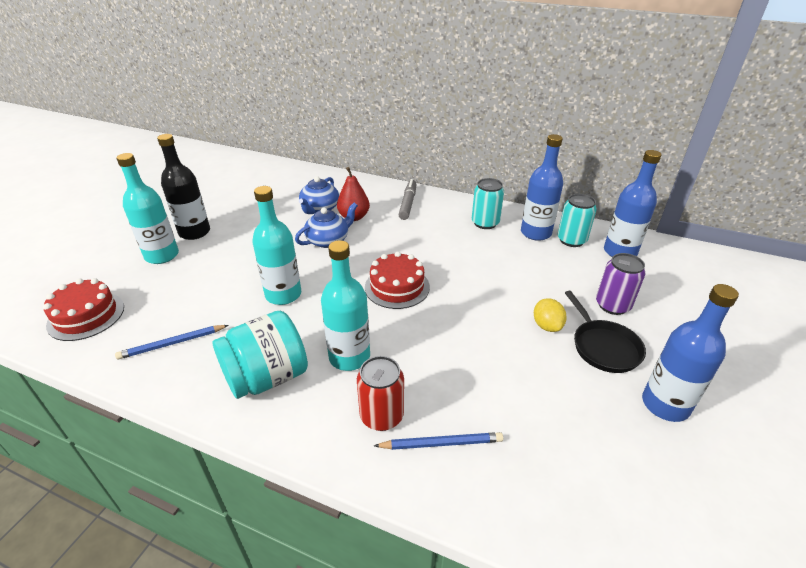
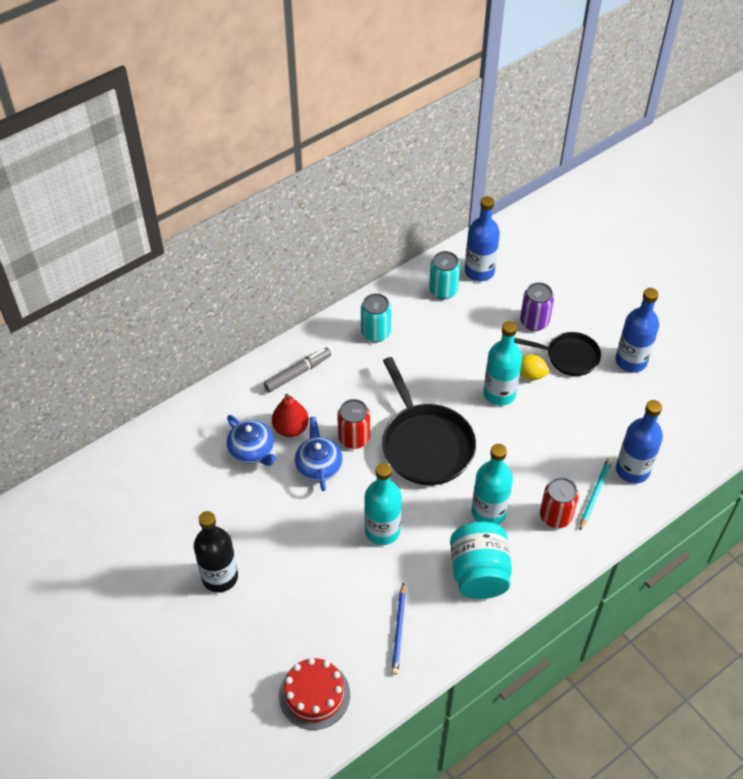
camera: 60 degrees left, 15 degrees up
(162, 255) = (247, 616): turquoise bottle -> turquoise bottle (499, 393)
(370, 247) = (354, 438): none -> red can
(397, 287) = (425, 444): red cake -> black pan
(408, 203) = (298, 373): grey marker -> grey marker turned 105 degrees clockwise
(441, 443) = (595, 494): blue pencil -> turquoise pencil
(535, 233) = (416, 307): blue bottle -> blue bottle (632, 470)

